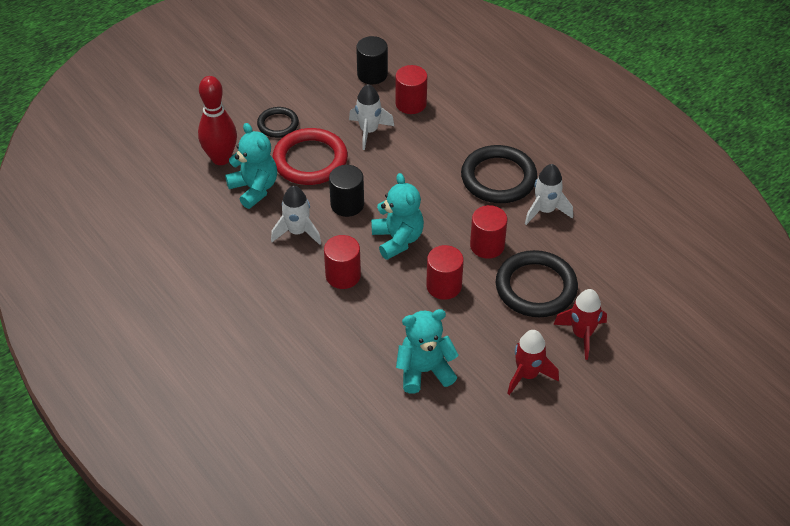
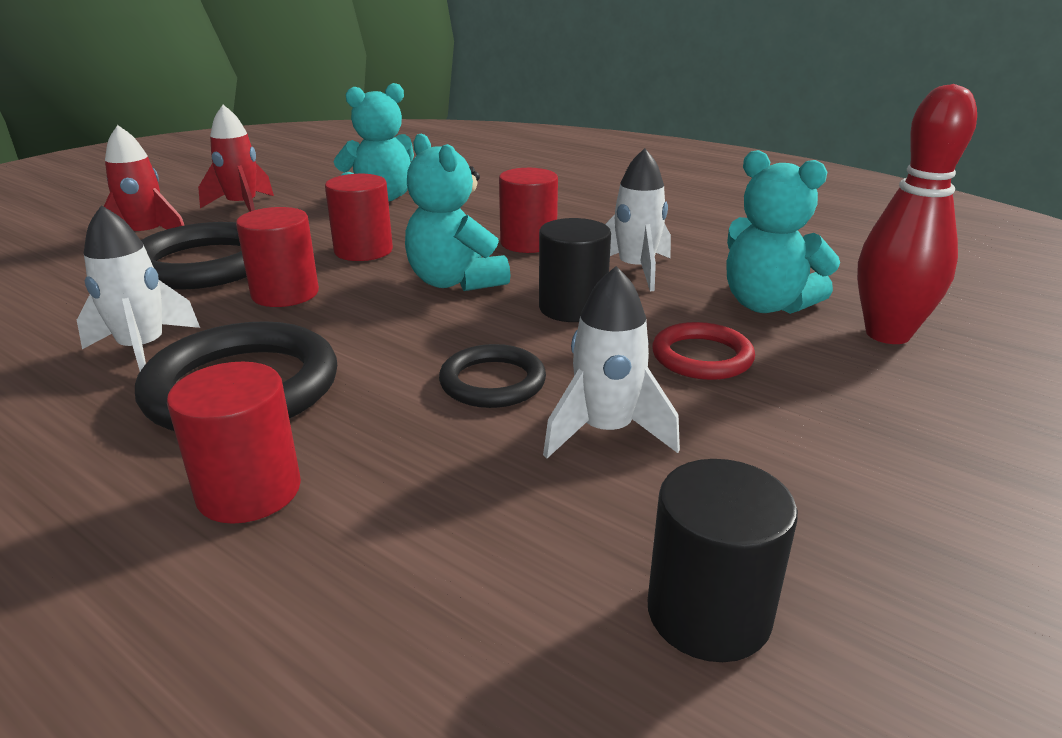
camera: 165 degrees right, 20 degrees down
(278, 124) = (848, 409): black ring -> black ring (492, 382)
(310, 160) = (702, 357): red ring -> red ring, size x0.57
(411, 103) = (518, 527): red cylinder -> red cylinder (249, 491)

